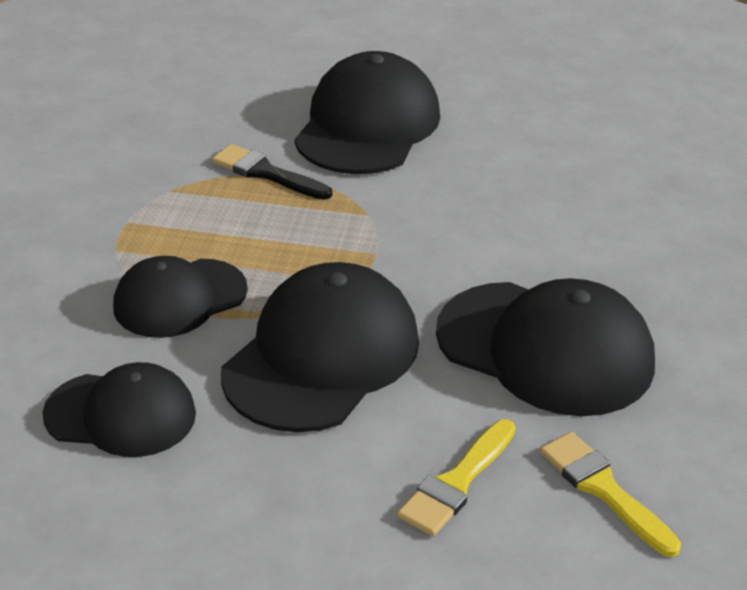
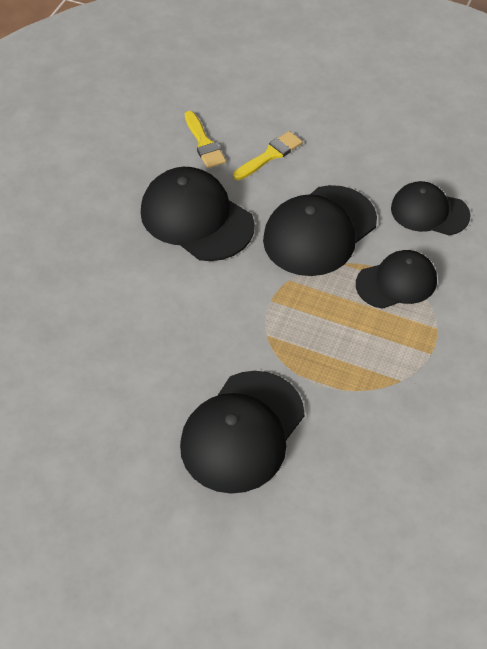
camera: 165 degrees left, 15 degrees up
(266, 173) = (329, 387): black brush -> none

